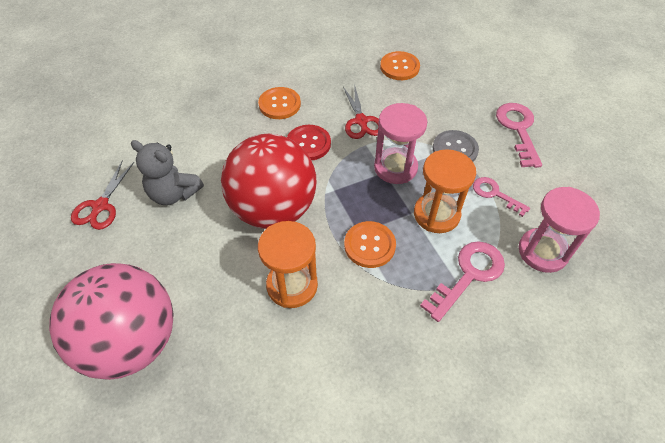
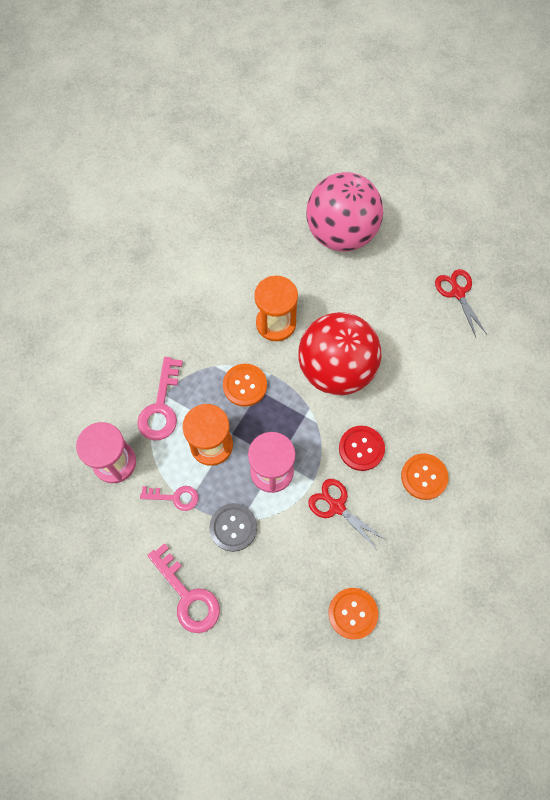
camera: 145 degrees right, 15 degrees up
(174, 193) = (419, 334): grey teddy bear -> none

